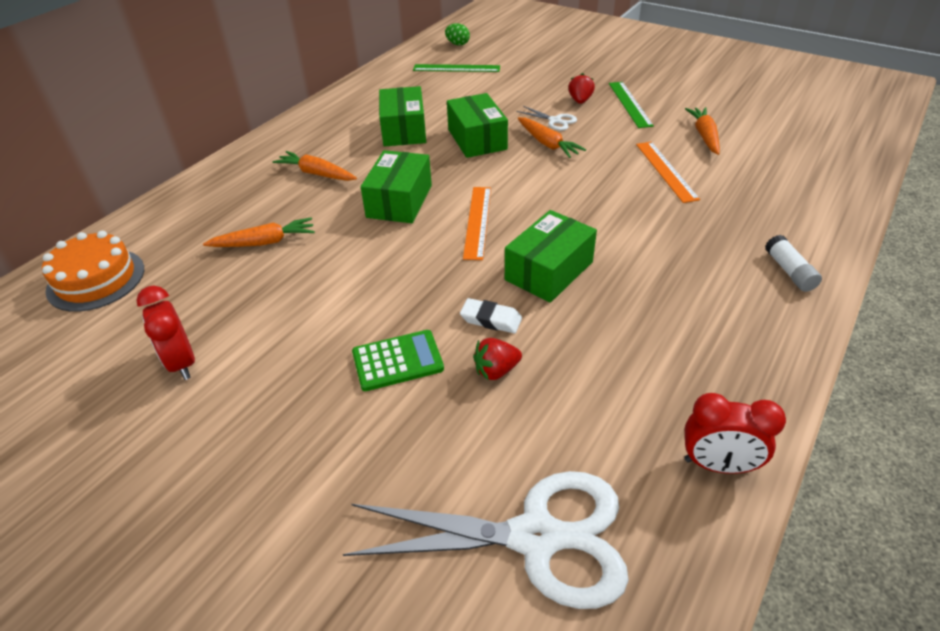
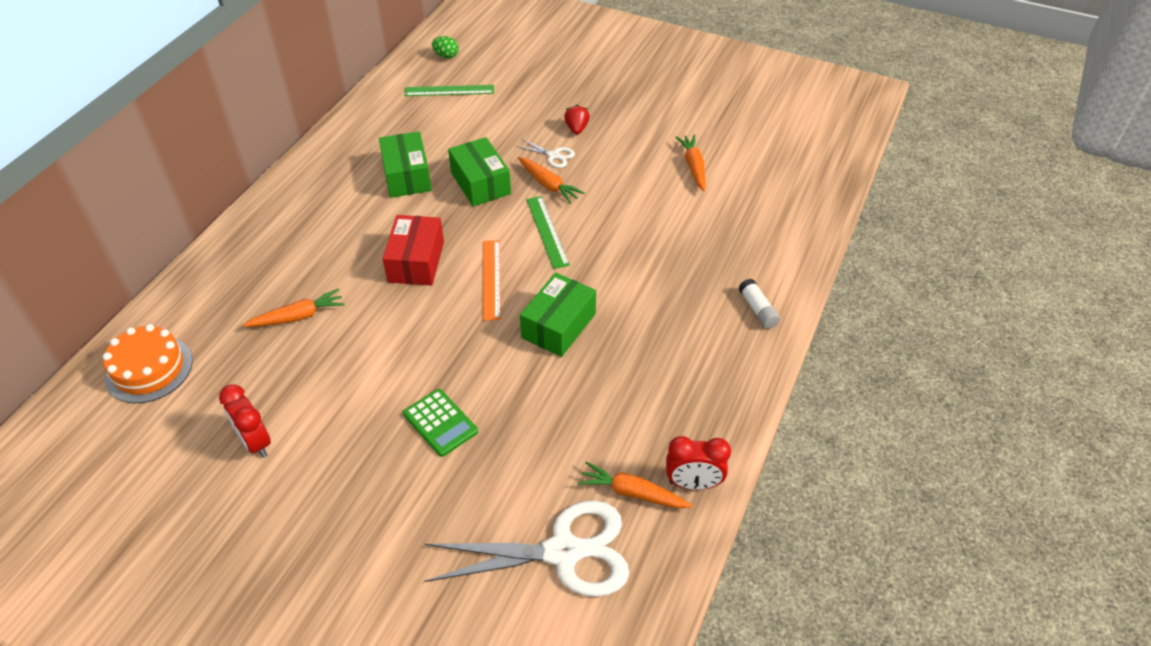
camera: 10 degrees left, 5 degrees up
(317, 174) = (330, 235): orange carrot -> orange carrot (632, 493)
(397, 361) = (440, 423): green calculator -> green calculator turned 75 degrees clockwise
(399, 201) = (416, 261): green box -> red box
(491, 319) = (513, 377): white eraser -> none
(496, 370) = (522, 423): red strawberry -> none
(630, 104) = (624, 130): green ruler -> green ruler (547, 231)
(666, 171) = (658, 210): orange ruler -> none

